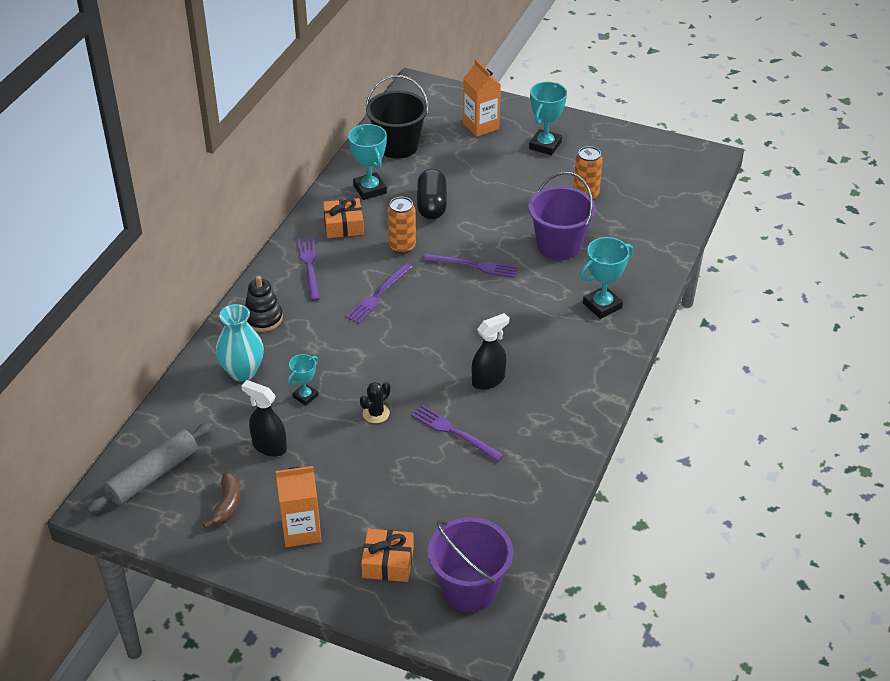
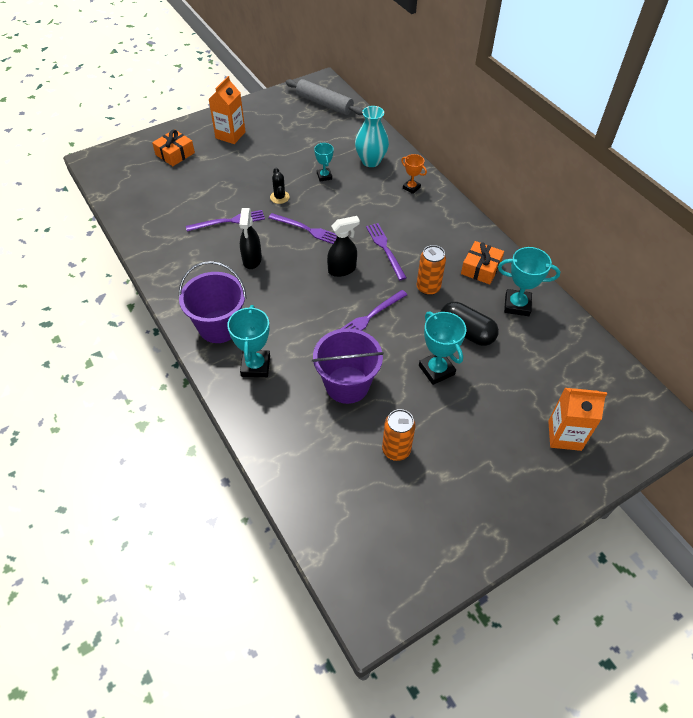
camera: 125 degrees right, 10 degrees up
(153, 475) = (324, 104): grey rolling pin -> grey rolling pin turned 45 degrees counterclockwise
(227, 505) = (276, 119): brown banana -> none
(263, 319) = (411, 188): black stacking toy -> orange trophy
(269, 446) = (300, 147): black spray bottle -> black spray bottle (342, 269)
(309, 266) = (447, 230): purple fork -> purple fork (307, 229)
(397, 146) = (570, 354): black bucket -> none
(469, 589) = (124, 172): purple bucket -> purple bucket (219, 326)
(545, 145) = (496, 469): turquoise trophy -> turquoise trophy (436, 370)

